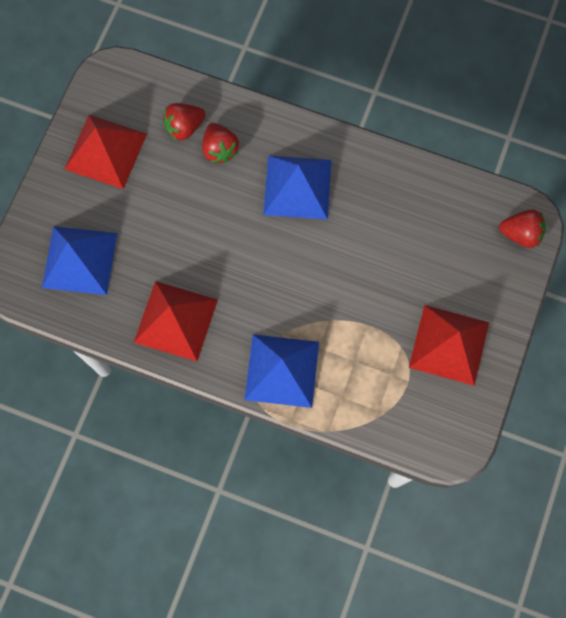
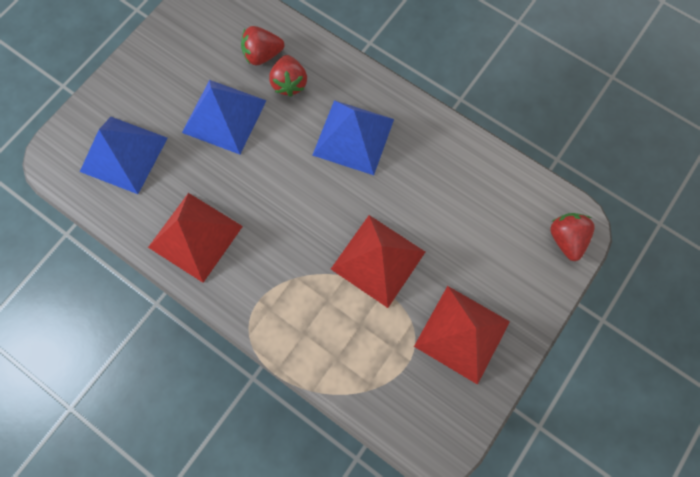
camera: 15 degrees right, 0 degrees up
(105, 151) = (182, 59): red pyramid -> red pyramid (378, 260)
(282, 370) = (284, 314): blue pyramid -> blue pyramid (224, 116)
(520, 234) = (565, 239): red strawberry -> red strawberry turned 120 degrees counterclockwise

